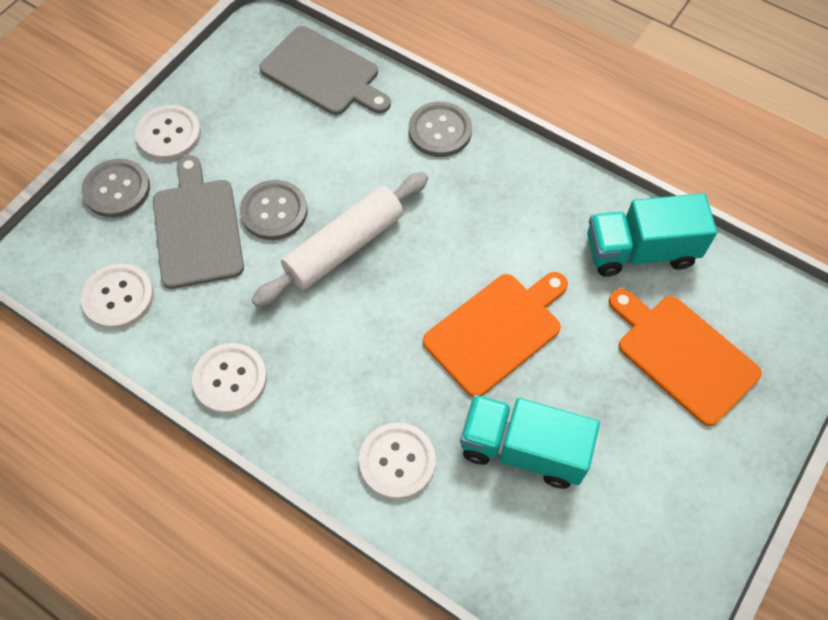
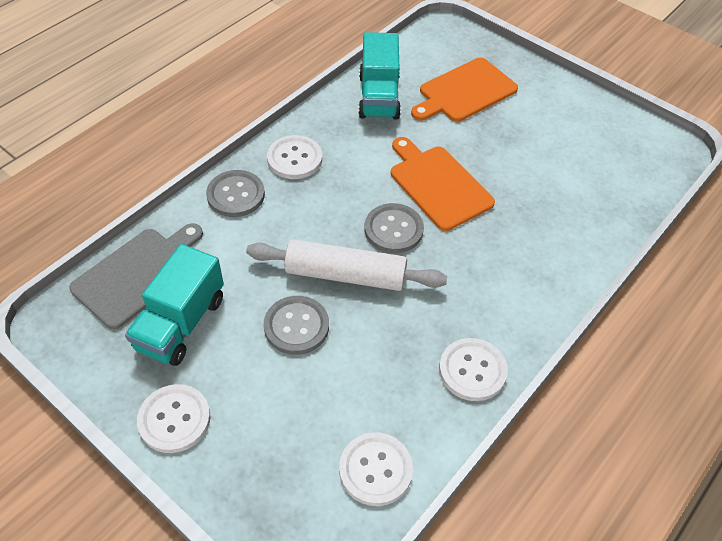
camera: 85 degrees left, 10 degrees down
(117, 189) = (237, 474): grey button -> grey button (393, 229)
(197, 228) = (304, 394): grey cutting board -> none
(344, 247) = (346, 275): white rolling pin -> white rolling pin turned 45 degrees counterclockwise
(397, 461) = (547, 258): white button -> white button (294, 159)
(522, 449) = (535, 184): turquoise truck -> turquoise truck (181, 323)

